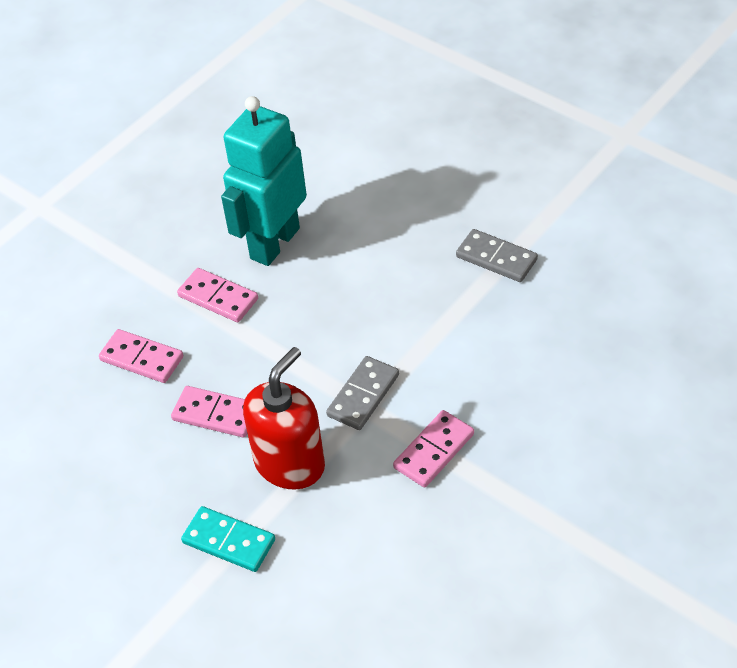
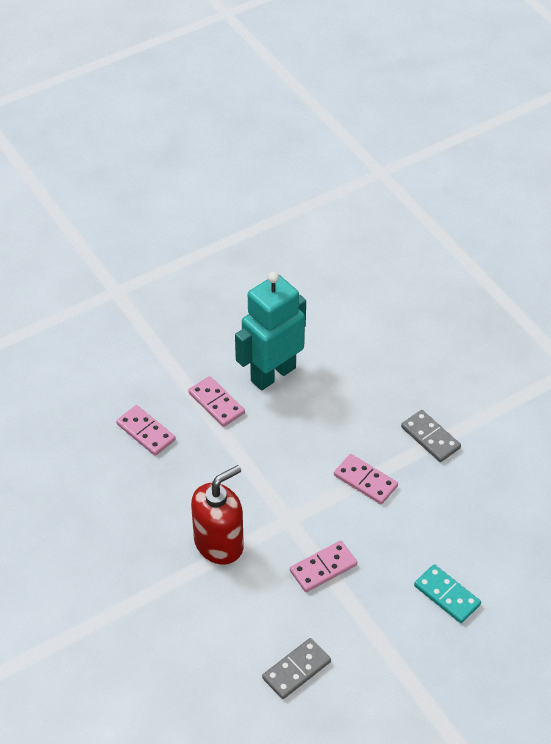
camera: 15 degrees right, 0 degrees up
(215, 414) = (181, 490): pink domino -> pink domino (365, 481)
(228, 541) = (156, 585): turquoise domino -> turquoise domino (446, 595)
(363, 395) = (290, 511): grey domino -> grey domino (296, 670)

